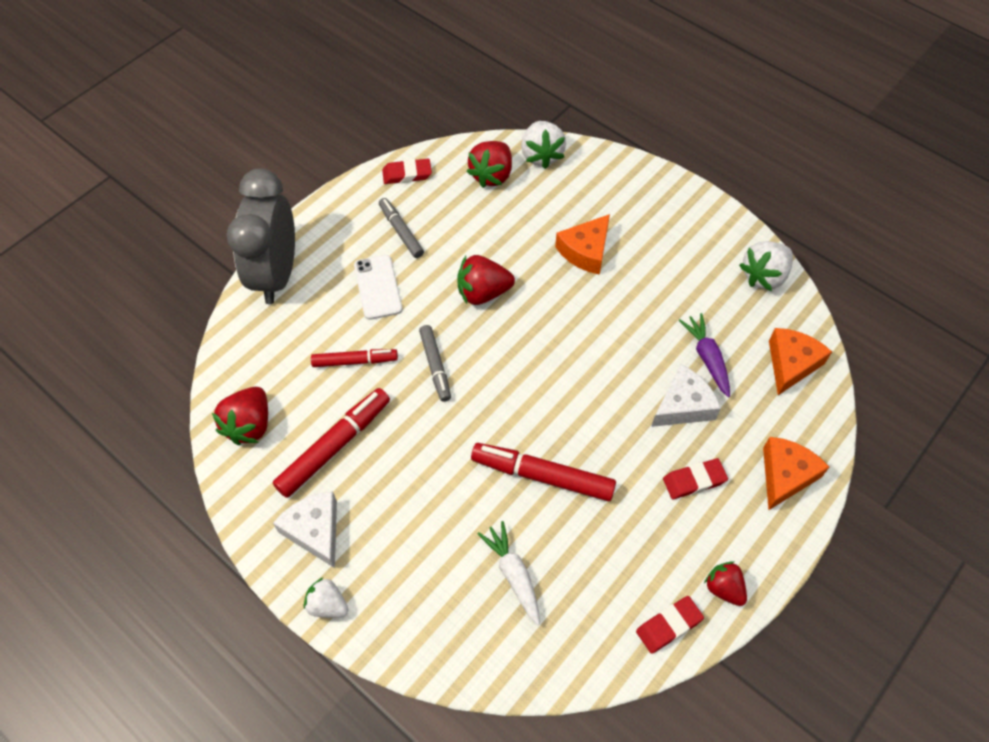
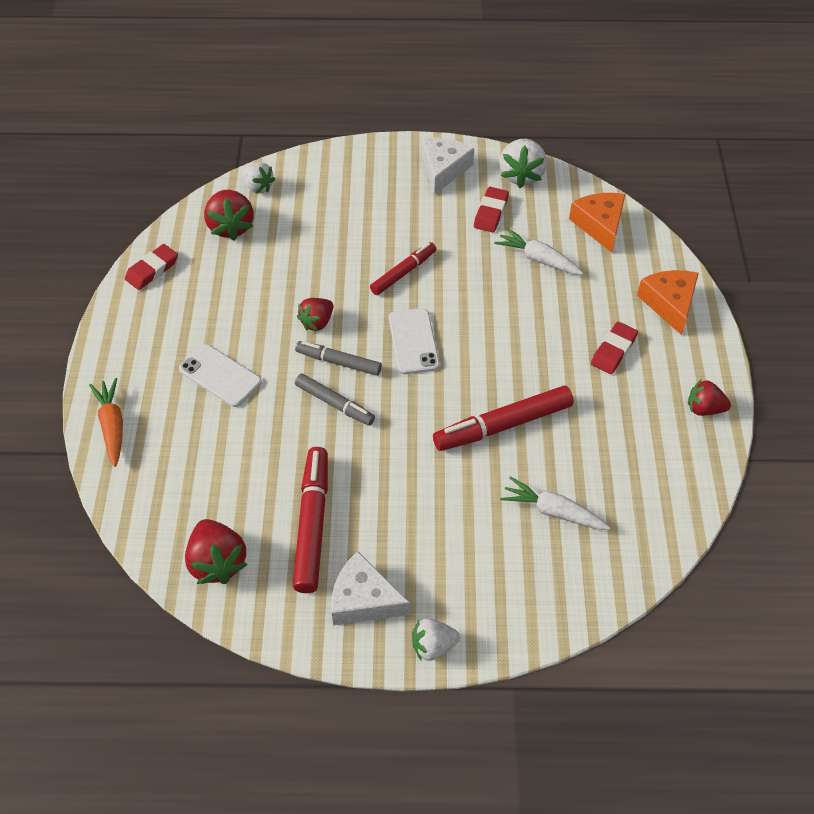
camera: 40 degrees left, 5 degrees down
(276, 274) = (112, 425): grey clock -> orange carrot
(354, 361) = (260, 447): red marker -> red marker (403, 273)
(401, 232) = (195, 319): grey marker -> grey marker (339, 362)
(483, 293) = (317, 322): red strawberry -> red strawberry, size x0.65
(539, 358) = (413, 341): none -> white phone
(541, 155) = (258, 187): white strawberry -> white strawberry, size x0.65
(585, 251) = (369, 239): orange cheese -> none
(668, 625) = (694, 461): red eraser -> red eraser (491, 212)
(683, 405) = (554, 304): white cheese -> white cheese (443, 169)
(707, 358) = (538, 259): purple carrot -> white carrot

